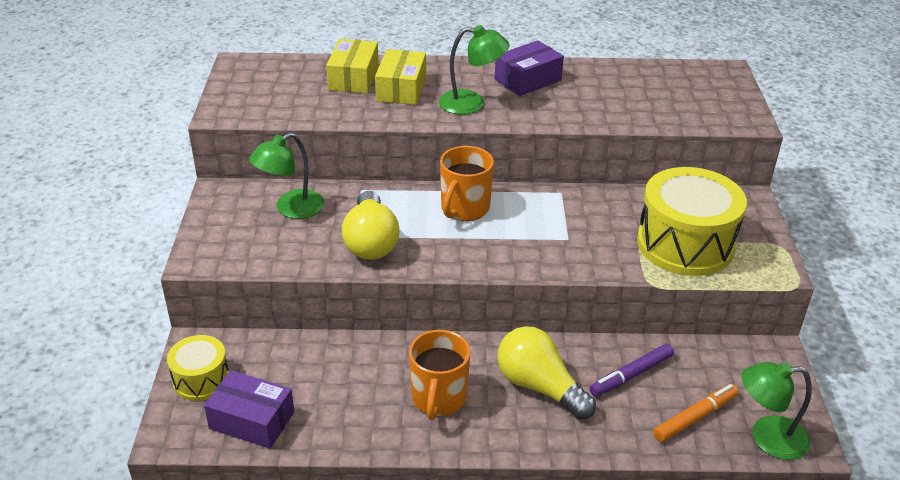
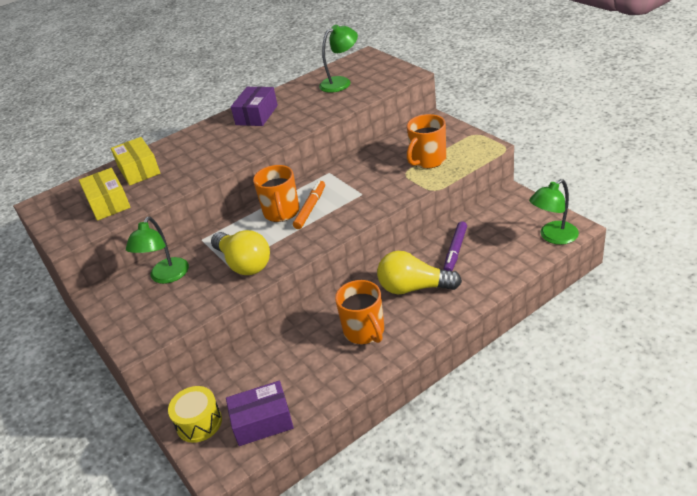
camera: 30 degrees left, 0 degrees up
(401, 89) = (180, 160): yellow box -> yellow box (108, 203)
(471, 103) = (237, 144): green lamp -> green lamp (341, 82)
(685, 244) = (427, 160): yellow drum -> orange mug
(695, 417) = (509, 250): orange marker -> orange marker (310, 208)

